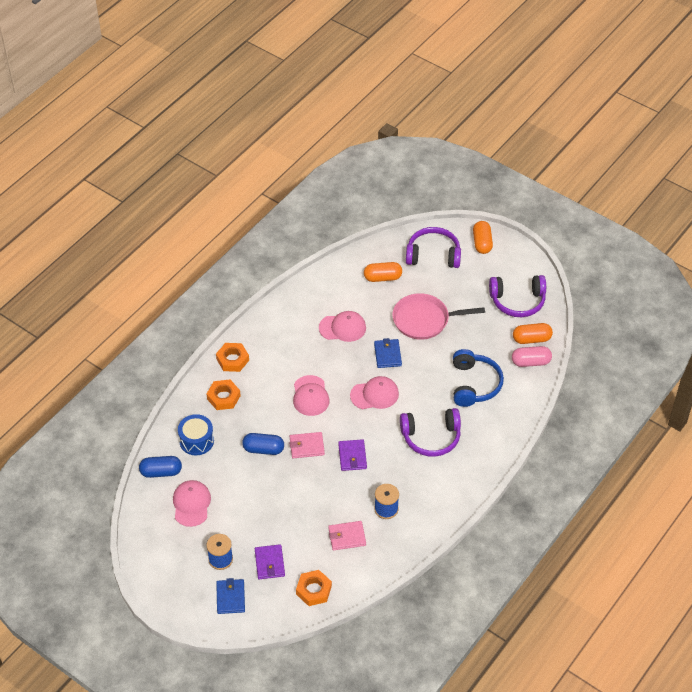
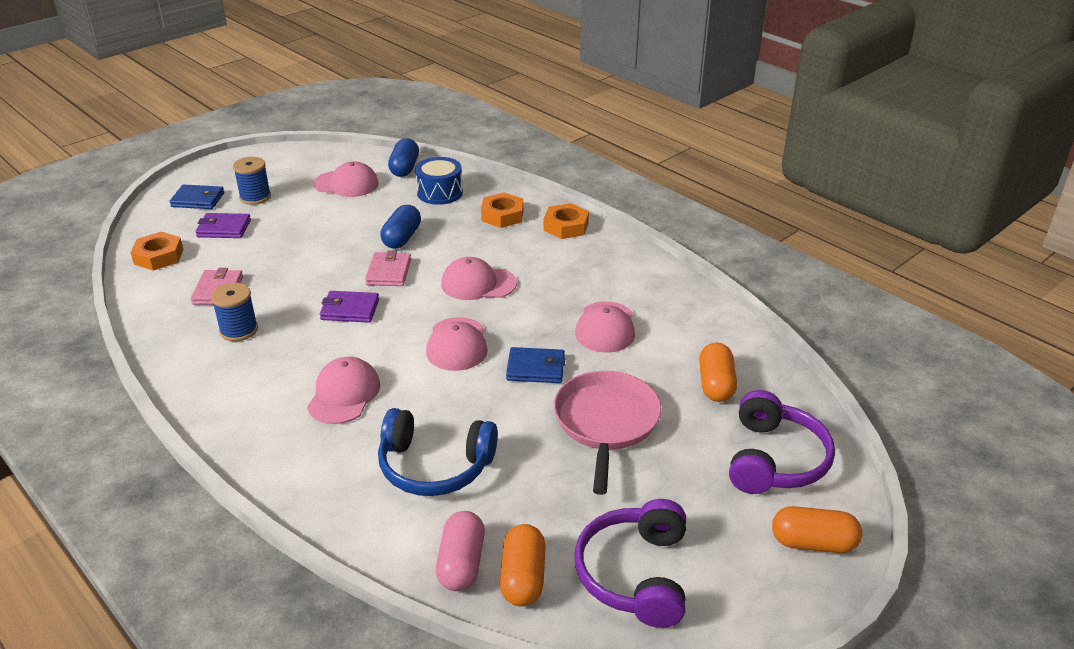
camera: 100 degrees right, 15 degrees down
(431, 437) = (344, 394): purple headphones -> pink cap

